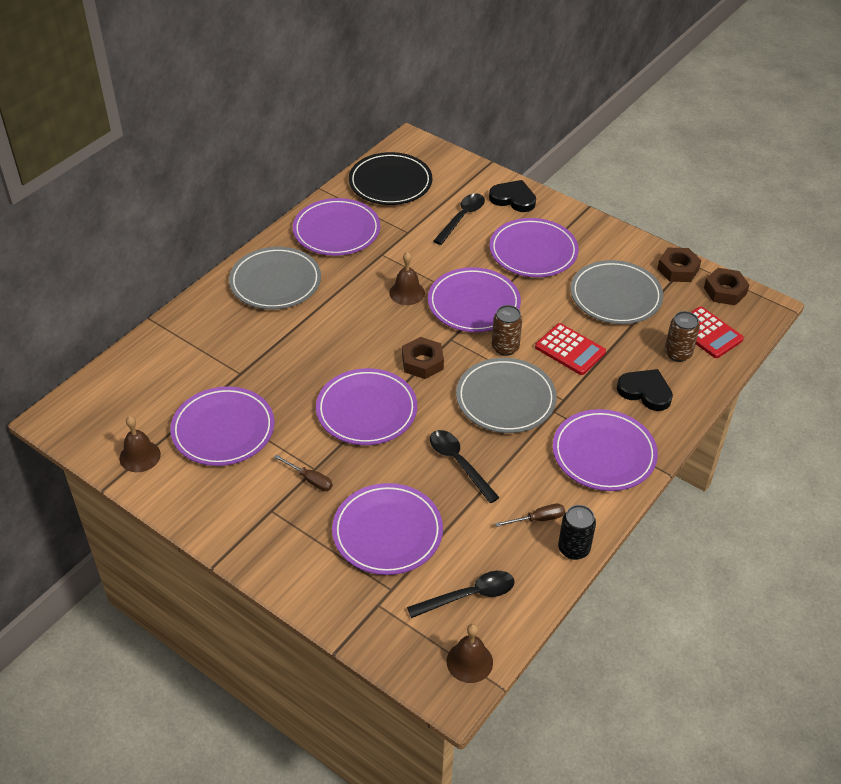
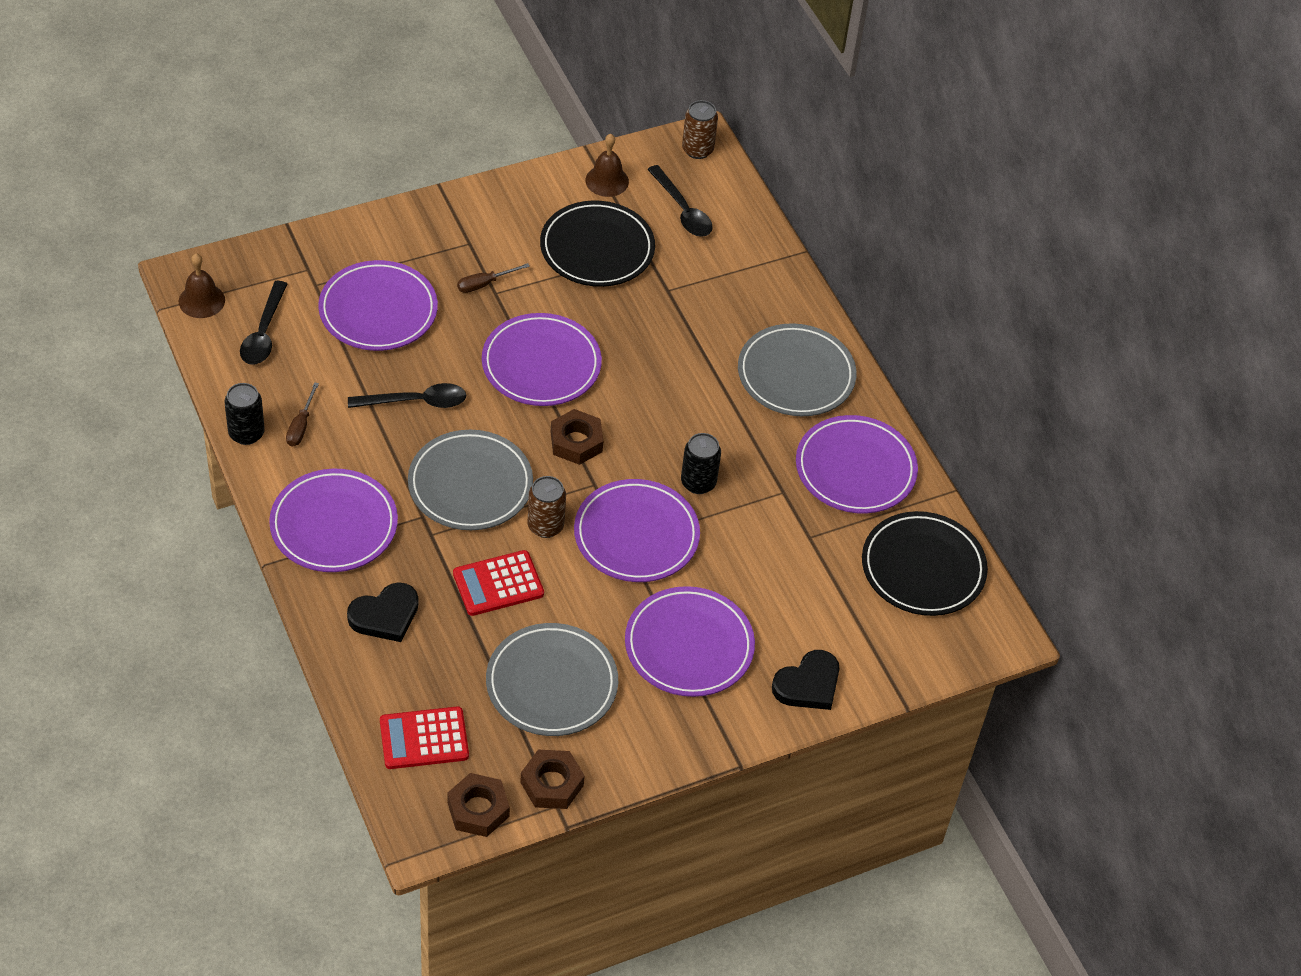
camera: 115 degrees right, 5 degrees up
(223, 430) = (597, 248): purple plate -> black plate
(407, 292) = (698, 482): brown bell -> black can
(462, 218) = (803, 607): black spoon -> black spoon (682, 210)
(677, 354) = (415, 685): brown can -> brown can (697, 150)

